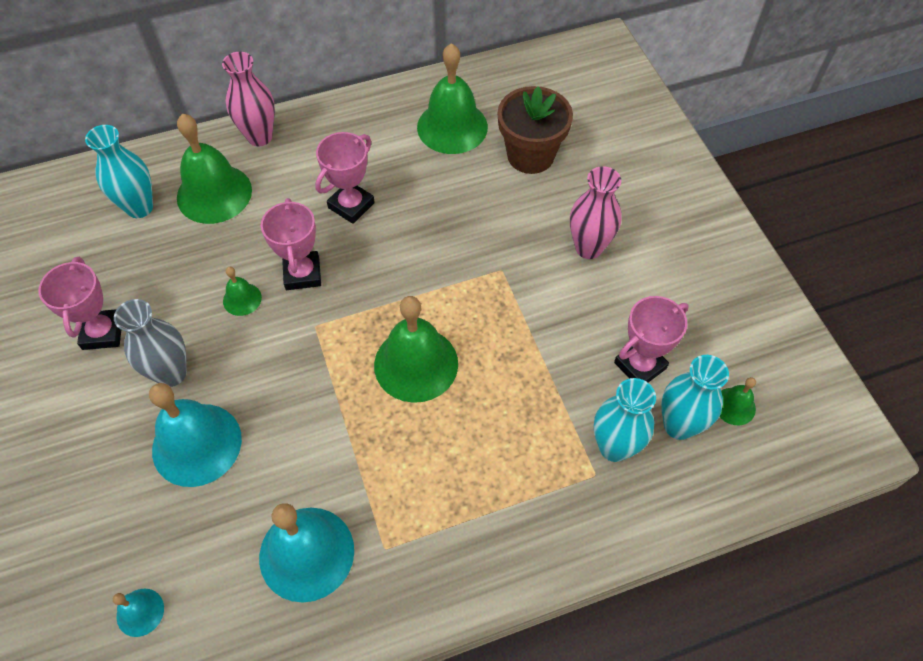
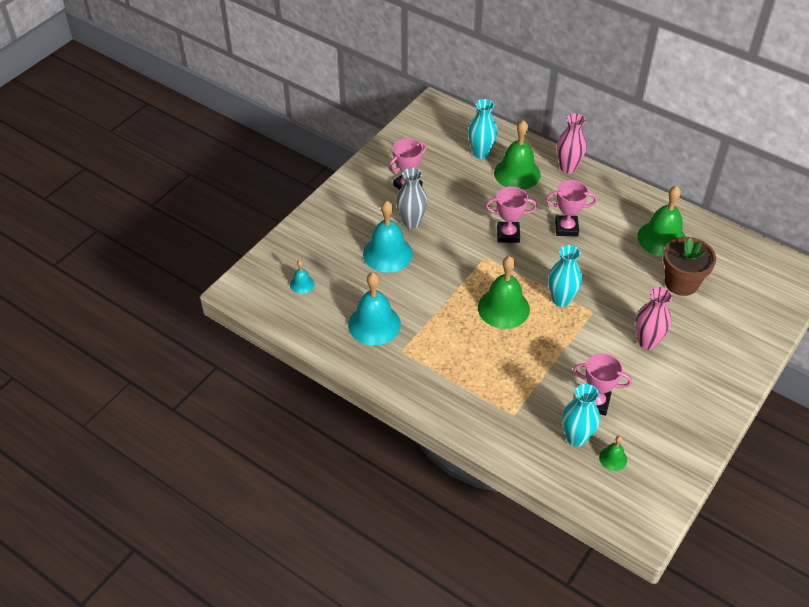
camera: 55 degrees right, 10 degrees down
(242, 299) = (472, 221): green bell -> none
(302, 274) = (508, 234): pink trophy -> pink trophy turned 45 degrees clockwise
(614, 447) = (536, 415): turquoise vase -> turquoise vase (561, 300)

